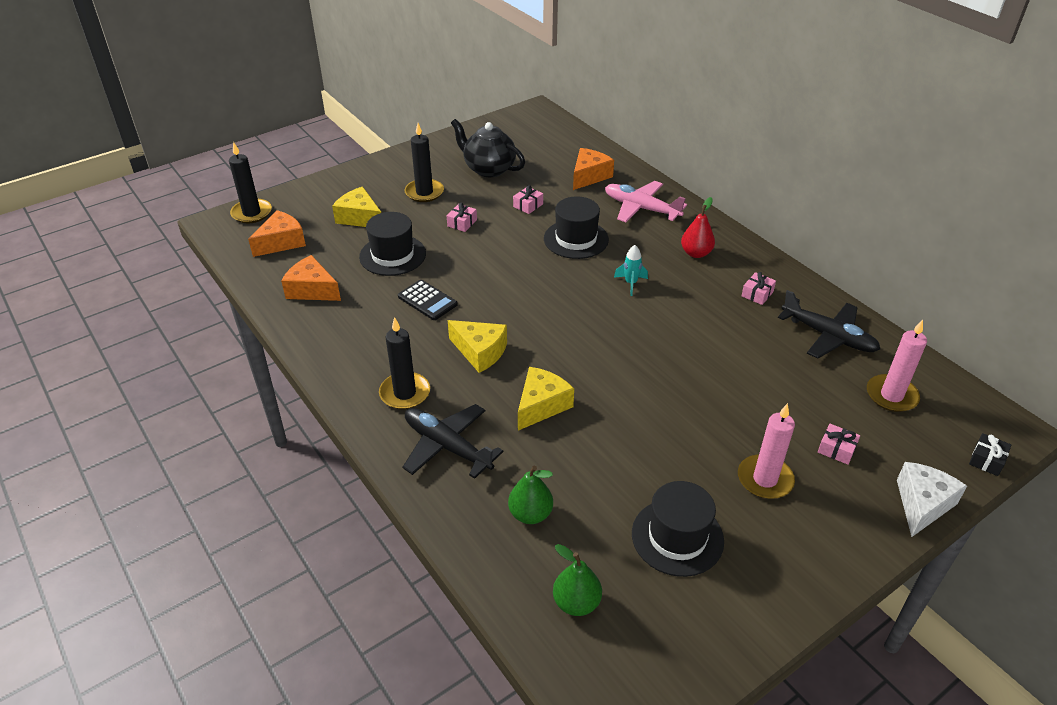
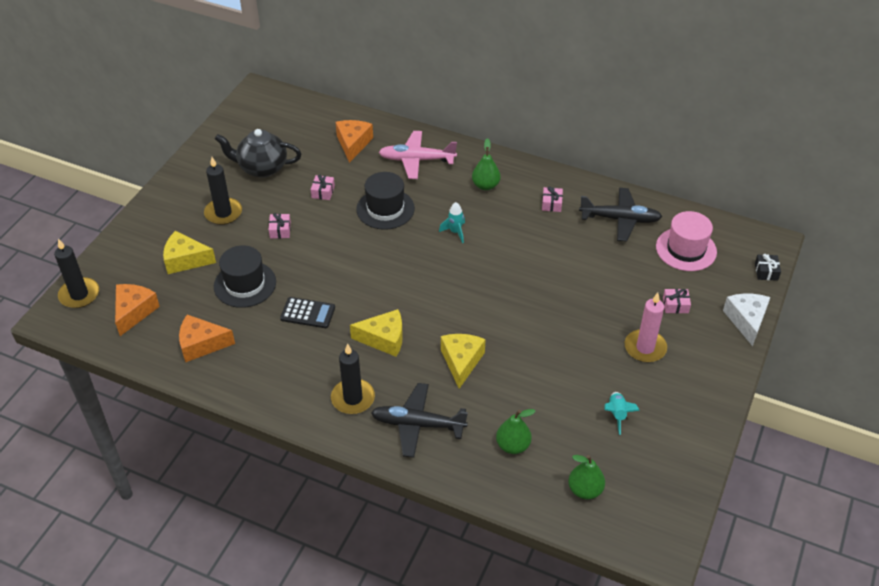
camera: 30 degrees left, 5 degrees up
(677, 537) = (617, 414): black hat -> turquoise rocket
(696, 253) = (485, 185): red pear -> green pear
(891, 395) = (686, 249): pink candle -> pink hat

